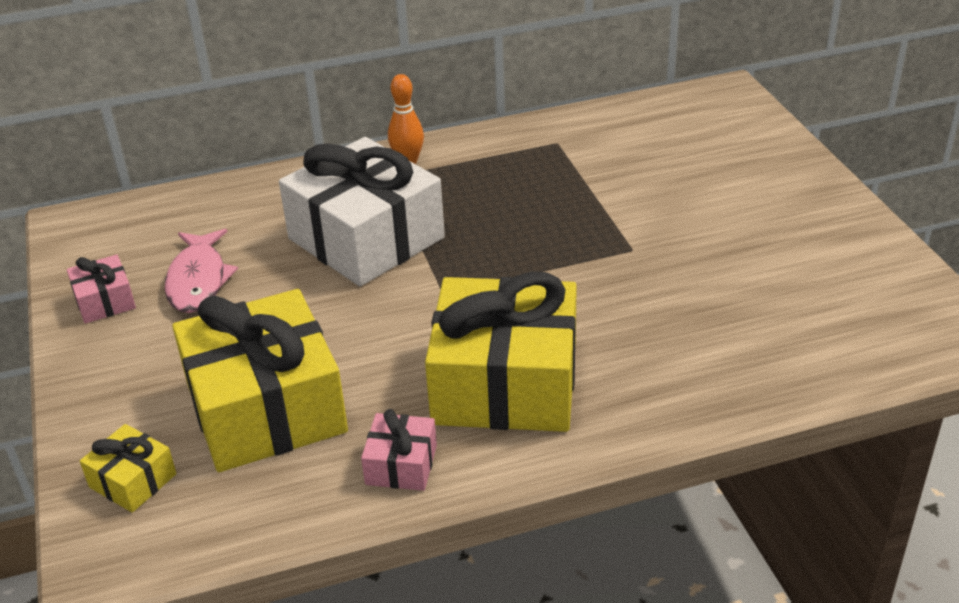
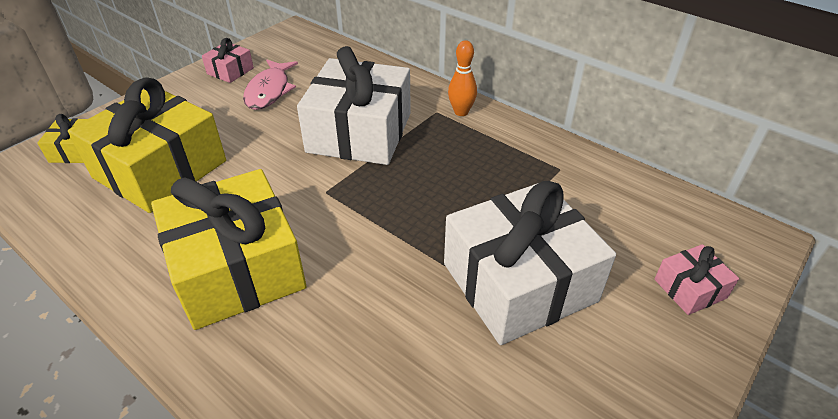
camera: 55 degrees right, 5 degrees up
(198, 280) = (269, 91): pink fish -> pink fish turned 45 degrees counterclockwise
(401, 465) = (125, 253): pink gift -> pink gift (690, 289)
(672, 221) = (519, 282): none -> white gift

